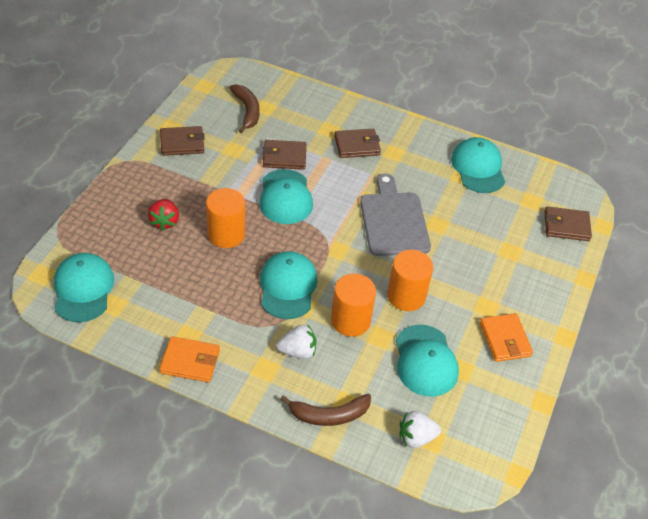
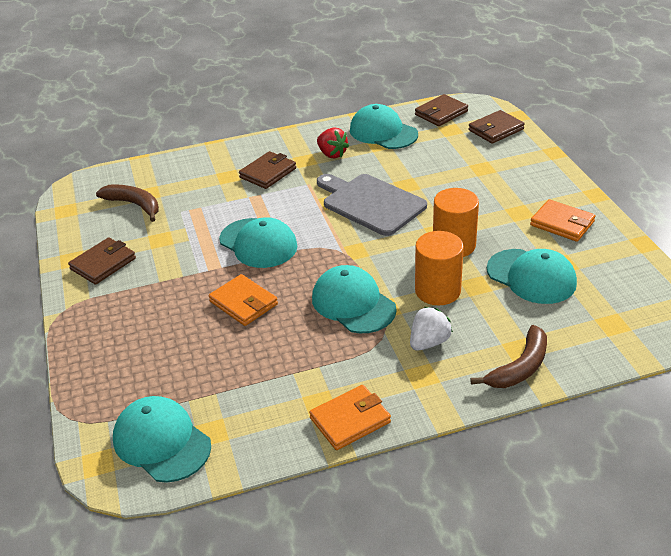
camera: 35 degrees left, 10 degrees down
(165, 221) = (170, 332): red strawberry -> red strawberry (332, 154)
(226, 234) = (243, 303): orange cylinder -> orange wallet
(284, 157) = (216, 217): brown wallet -> brown wallet (441, 113)
(416, 437) = (602, 331): white strawberry -> none

